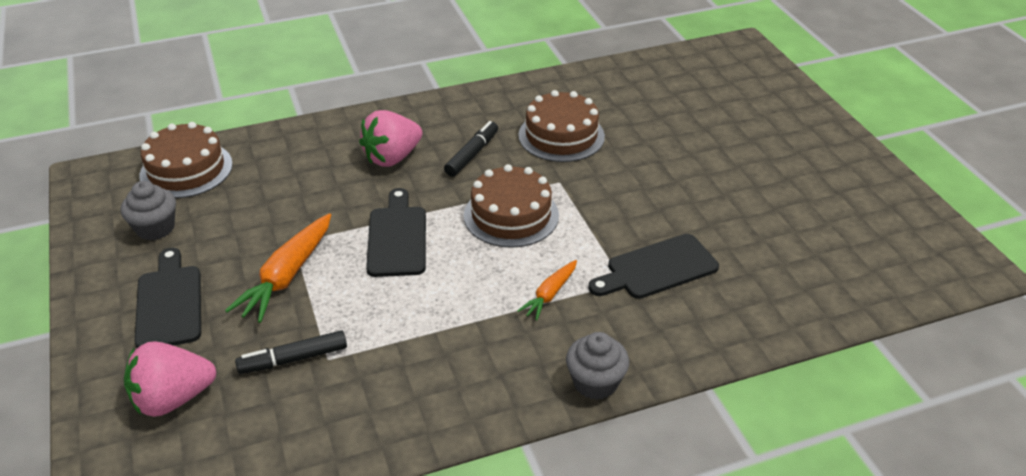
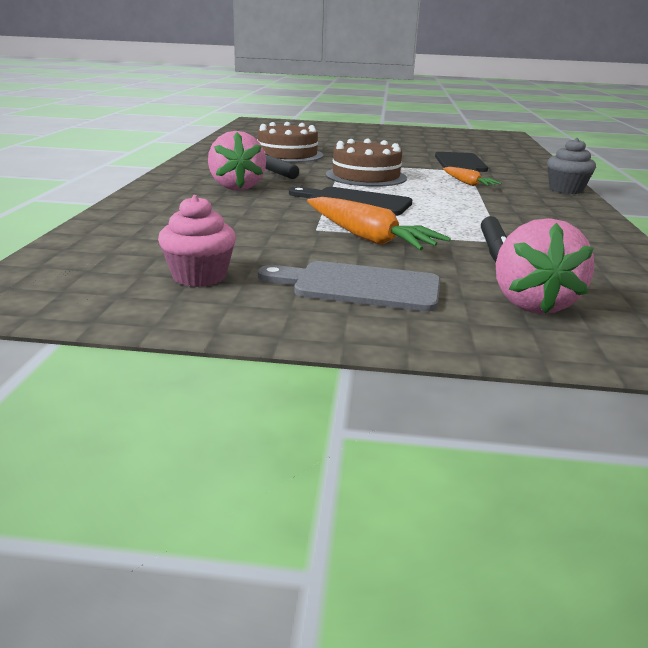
camera: 65 degrees left, 15 degrees down
(155, 228) = (199, 276): grey cupcake -> pink cupcake
(169, 303) = (359, 286): black cutting board -> grey cutting board
(186, 169) = (103, 249): brown cake -> none

